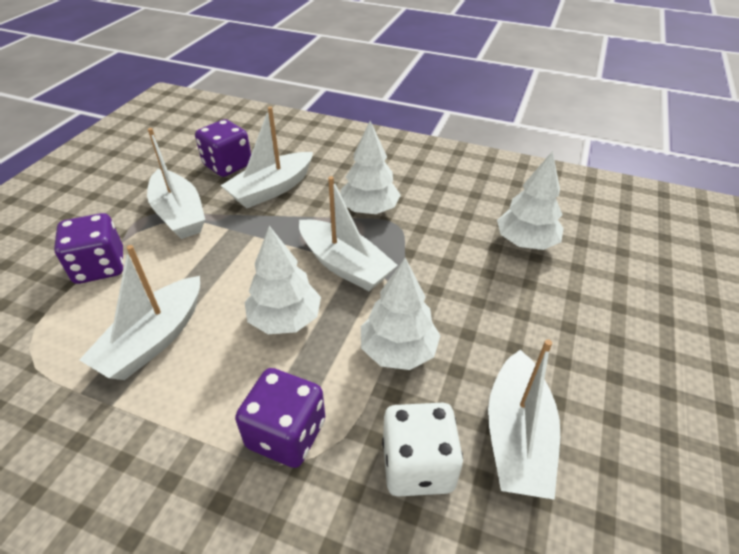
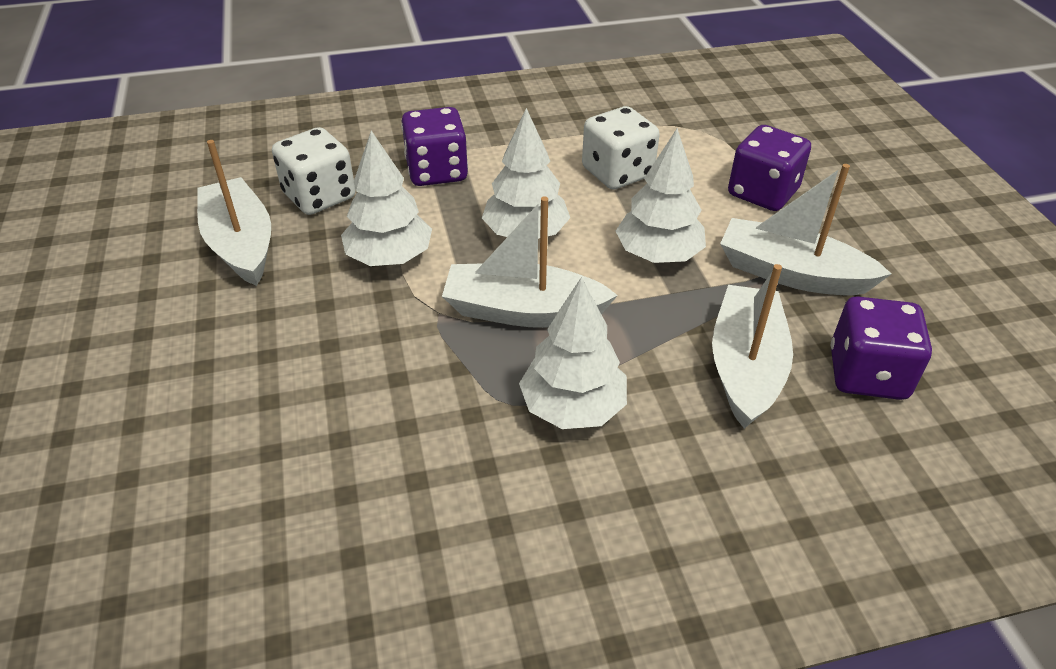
camera: 145 degrees right, 0 degrees up
(154, 339) = (617, 173): white boat -> white dice
(525, 242) = (295, 471): white tree -> white tree (658, 255)

